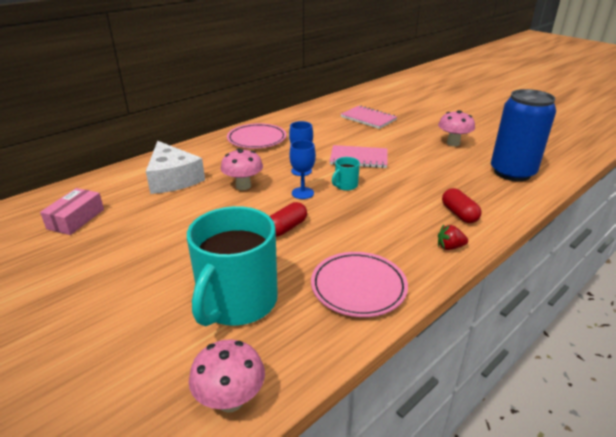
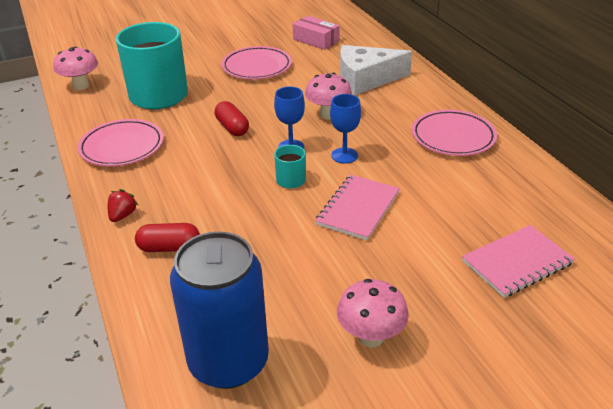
camera: 110 degrees right, 5 degrees up
(150, 244) = (257, 67): none -> pink plate

